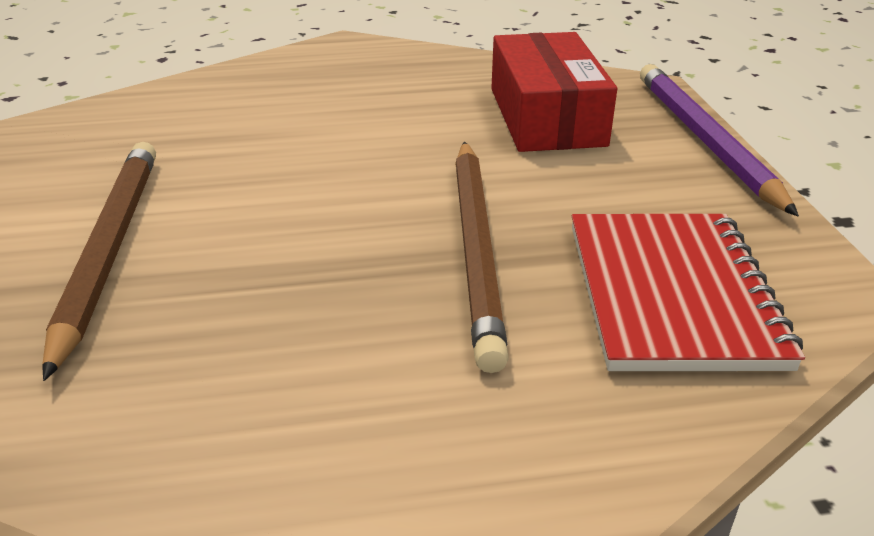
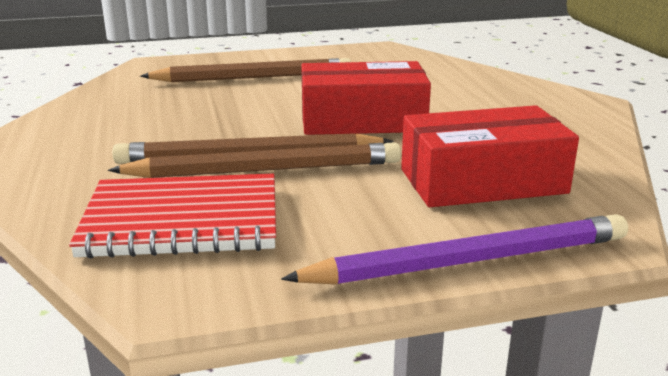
camera: 85 degrees right, 10 degrees down
(360, 164) = (362, 120): none -> red box
(519, 236) = (265, 170): none -> brown pencil

